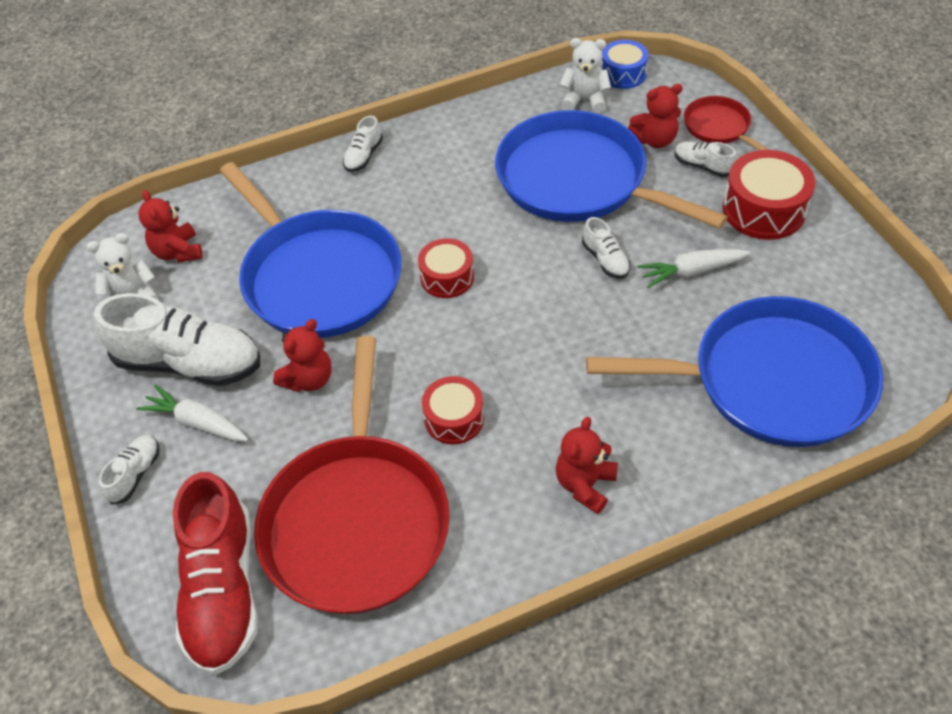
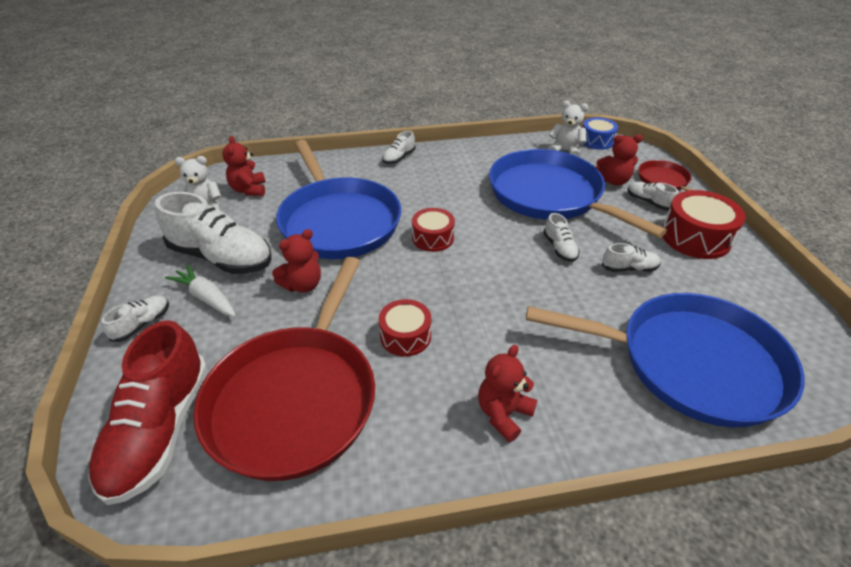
camera: 10 degrees right, 10 degrees down
(691, 272) = (629, 268): white carrot -> white shoe

